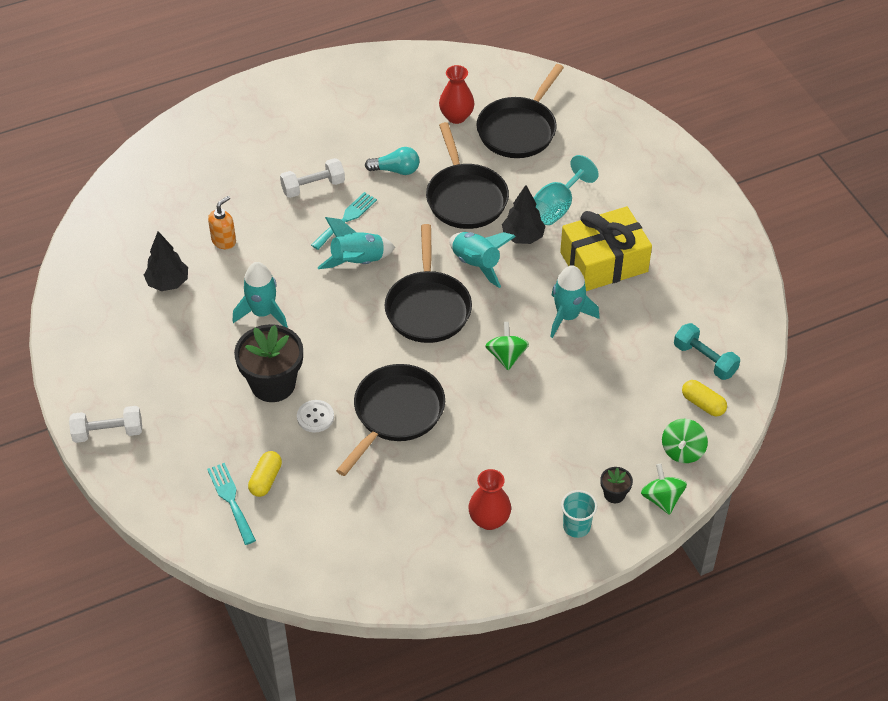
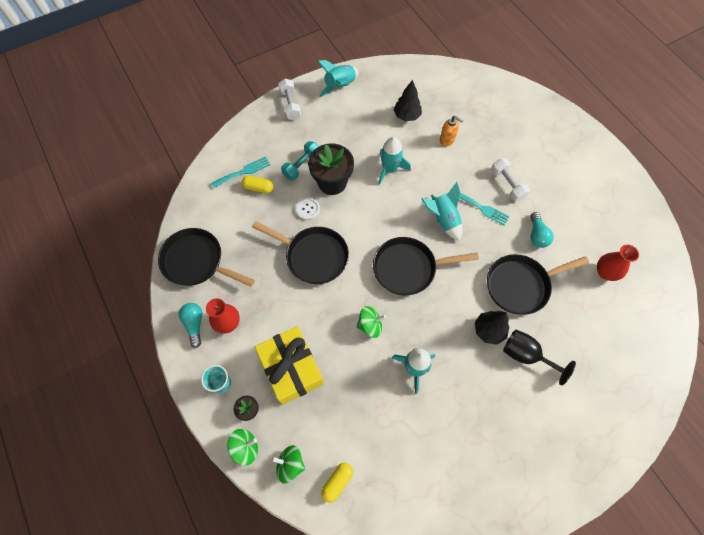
camera: 85 degrees right, 15 degrees up
(477, 264) = (455, 298): turquoise rocket -> turquoise rocket (340, 86)
(488, 561) = (194, 324): none -> turquoise light bulb
(519, 129) = (605, 321): black pan -> black pan (197, 262)
(557, 207) = (526, 355): turquoise goblet -> black goblet
(604, 262) = (474, 395): yellow gift -> yellow gift (291, 368)
(705, 360) = (383, 484): turquoise dumbbell -> turquoise dumbbell (302, 166)

